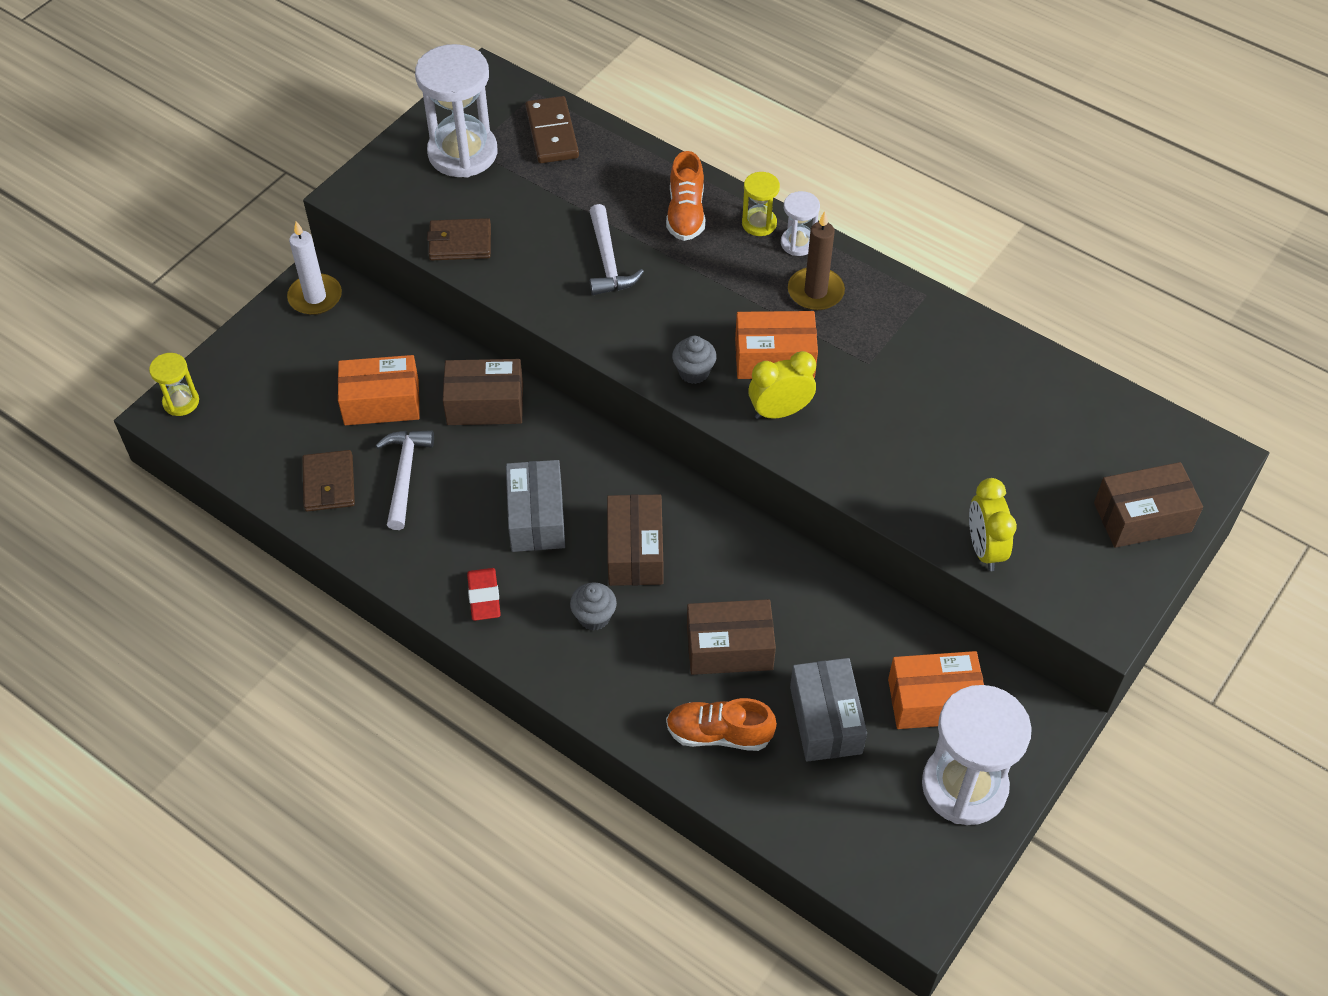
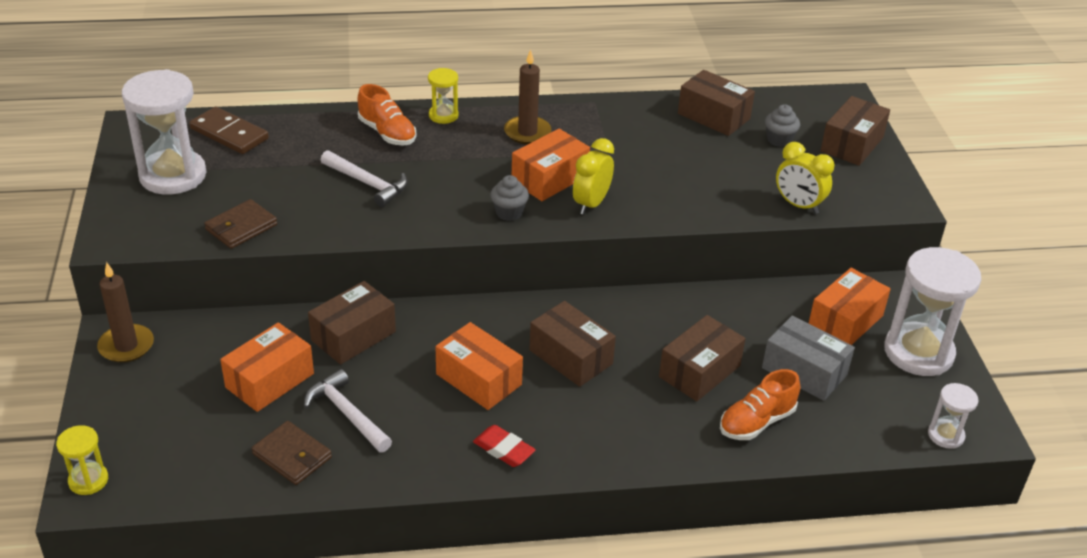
camera: 45 degrees left, 15 degrees down
(315, 297) = (126, 346): white candle -> brown candle
(536, 517) = (478, 379): grey box -> orange box
(594, 617) = (594, 411): grey cupcake -> grey cupcake (779, 140)
(798, 243) = (482, 114): white hourglass -> white hourglass (945, 435)
(1031, 388) = (713, 116): none -> brown box

